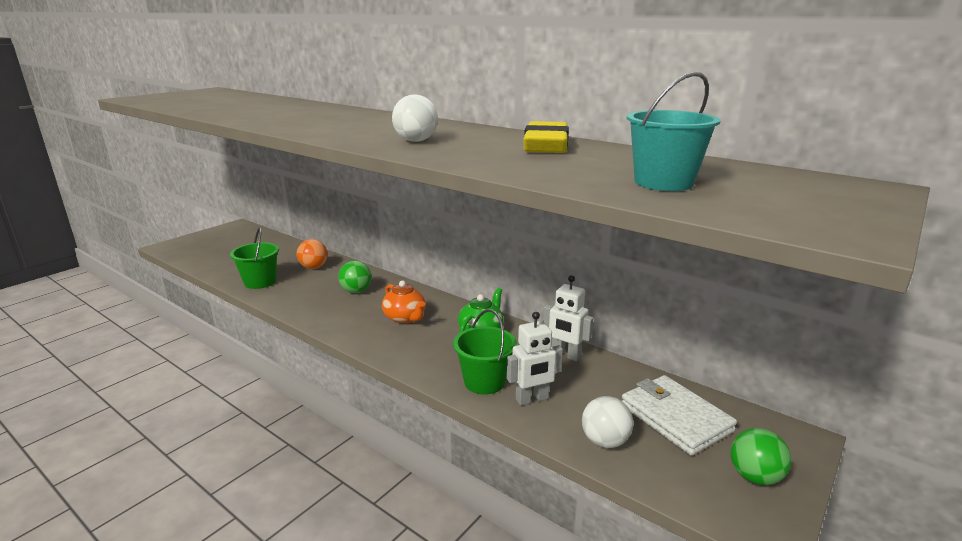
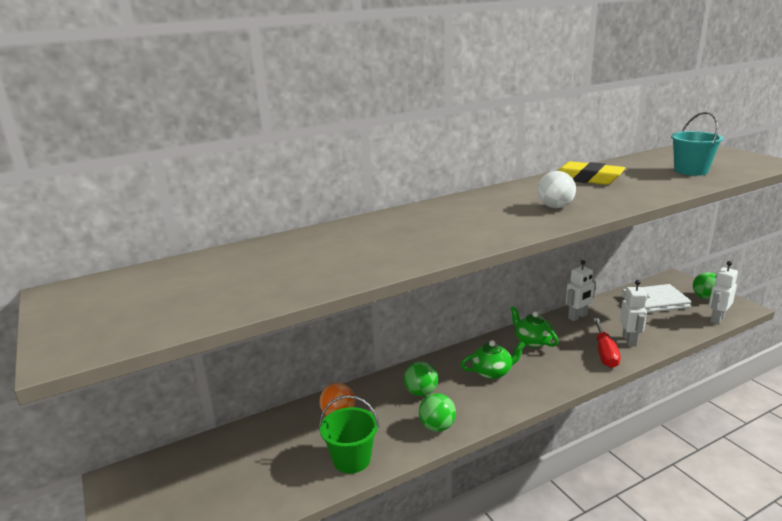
camera: 65 degrees left, 0 degrees up
(307, 305) = (437, 427): none -> green ball
(405, 318) = (492, 372): orange teapot -> green teapot
(484, 382) = (605, 353): green bucket -> red screwdriver
(605, 441) = (676, 327): white ball -> none
(676, 490) = (717, 319): none -> white robot

